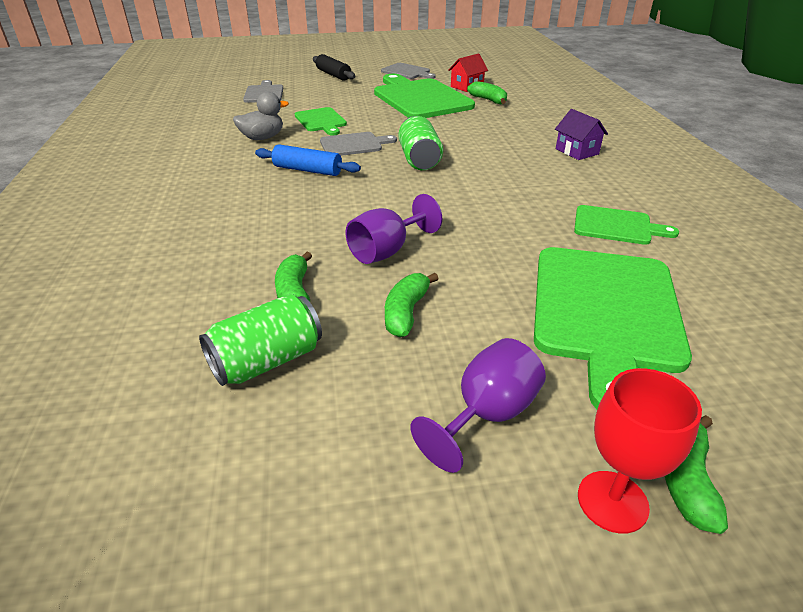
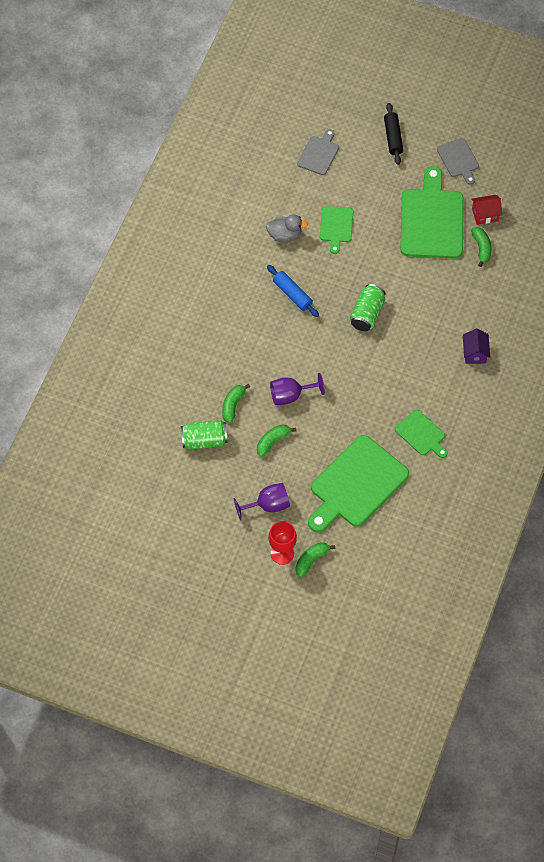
camera: 30 degrees right, 25 degrees up
(354, 144) = (338, 274): grey cutting board -> none

